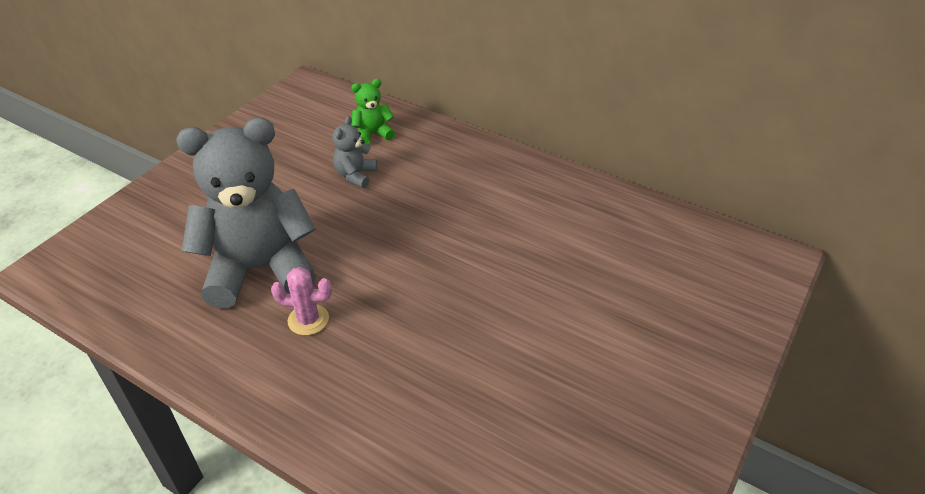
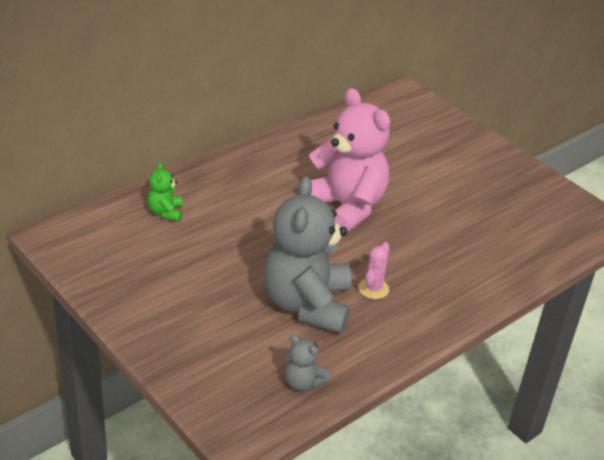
camera: 75 degrees left, 5 degrees down
(355, 175) = (218, 233): grey teddy bear -> grey teddy bear (303, 382)
(458, 260) = (345, 207): none -> pink teddy bear

